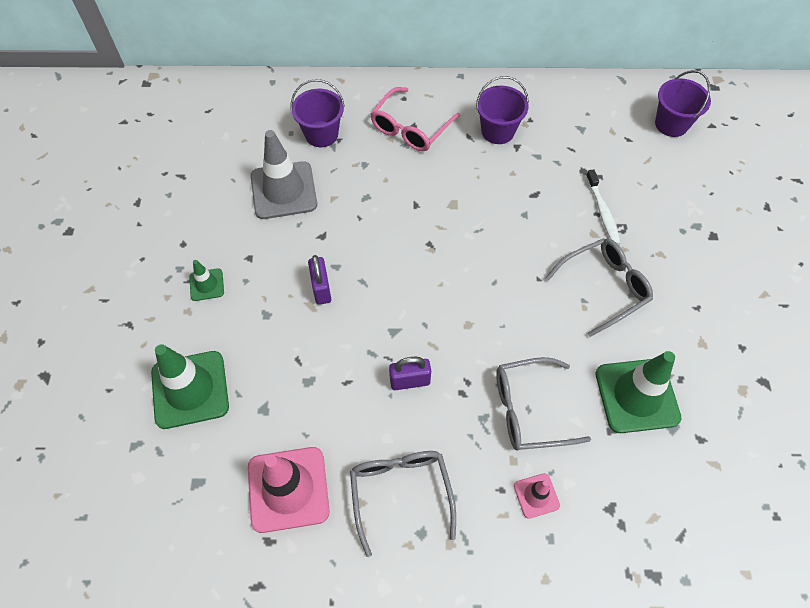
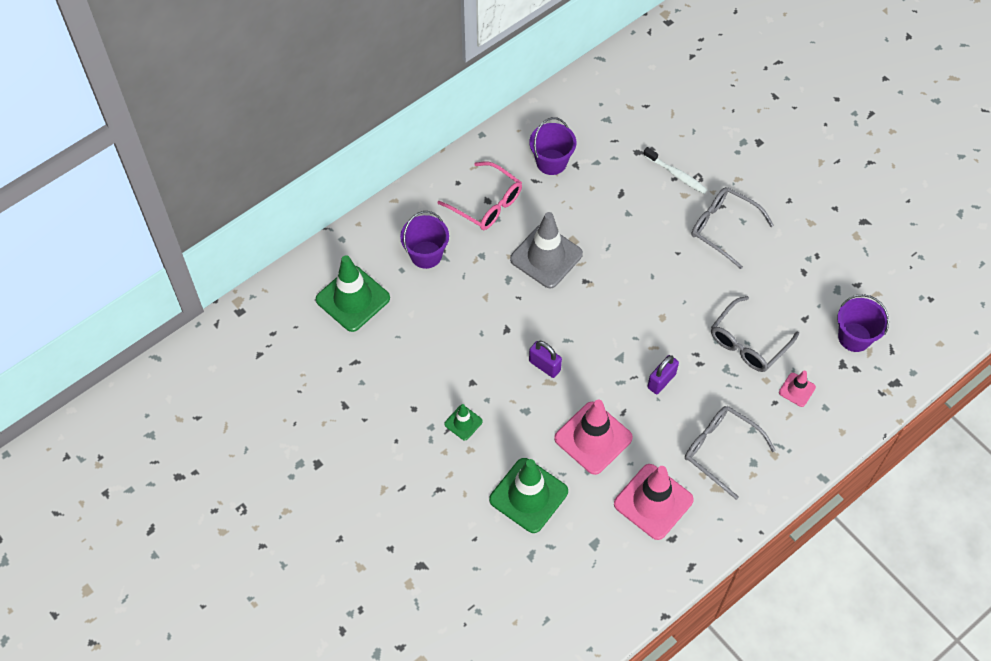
camera: 40 degrees left, 0 degrees up
(283, 190) = (444, 317): grey traffic cone -> grey traffic cone (546, 256)
(296, 384) = (593, 438): none -> pink traffic cone
(410, 128) = (487, 204): pink glasses -> pink glasses turned 45 degrees counterclockwise
(604, 287) = (723, 228): grey glasses -> grey glasses turned 75 degrees counterclockwise
(637, 395) = (801, 285): green traffic cone -> green traffic cone (353, 299)
(671, 124) = (664, 73): purple bucket -> purple bucket (854, 337)

